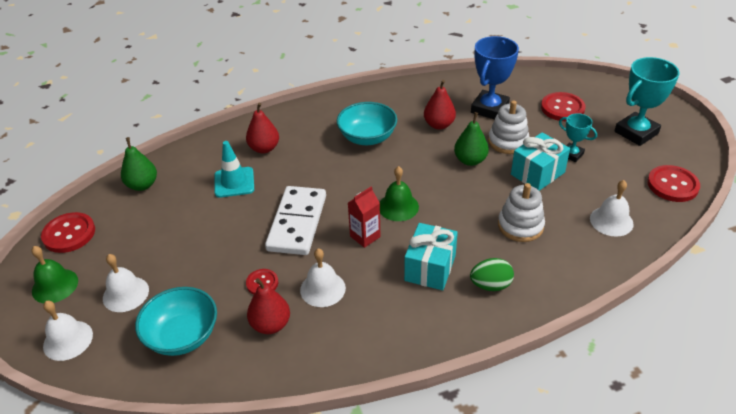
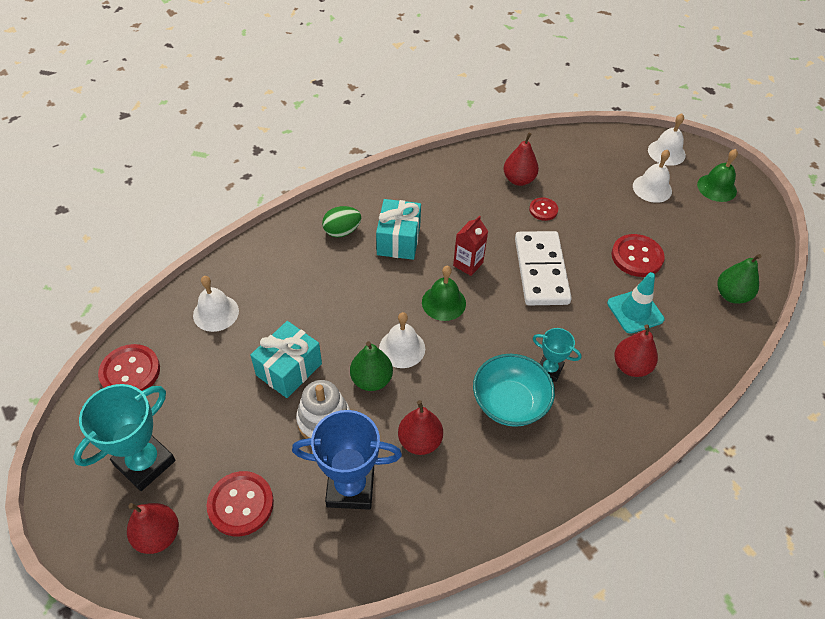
camera: 165 degrees right, 10 degrees up
(69, 234) = (752, 232): red button -> red button (637, 257)
(182, 336) = (582, 164): turquoise bowl -> none
(322, 289) = (489, 211): white bell -> white bell (402, 348)
(489, 109) = (350, 487): blue trophy -> blue trophy turned 75 degrees clockwise
(520, 226) = (313, 295): white stacking toy -> none
(571, 154) = (242, 407): turquoise trophy -> turquoise trophy (549, 369)
(613, 100) = (158, 535): none -> red pear

